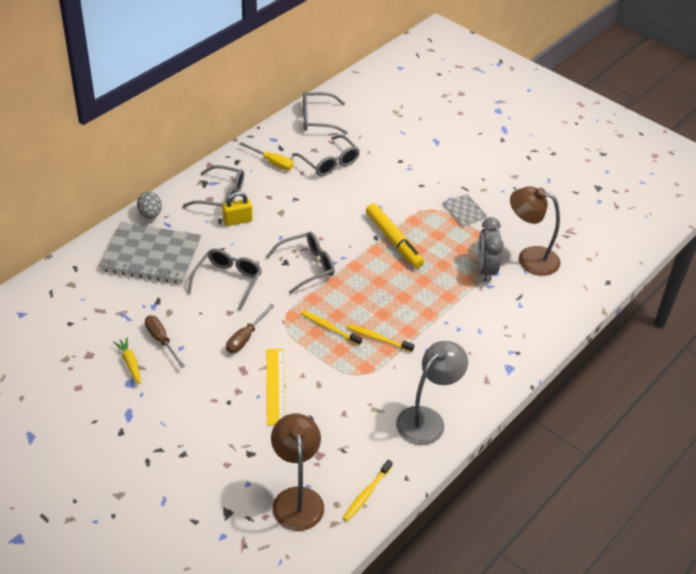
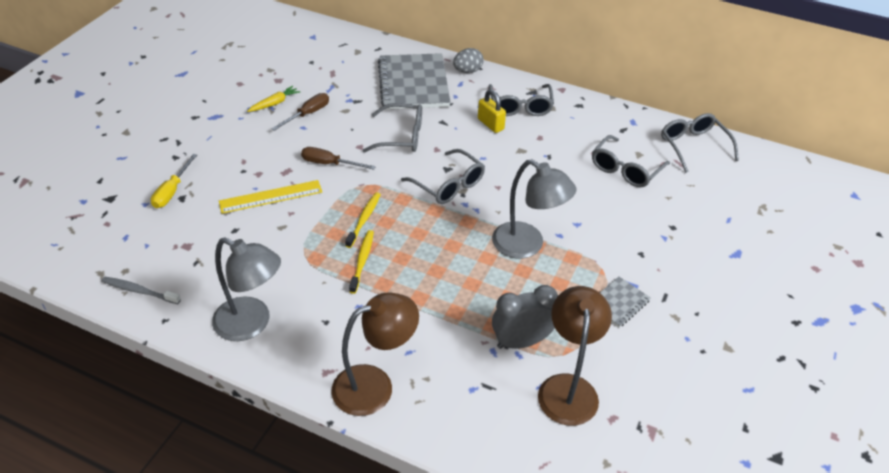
camera: 75 degrees right, 0 degrees up
(272, 162) = (594, 128): yellow screwdriver -> yellow screwdriver (172, 191)
(297, 499) = (129, 240): brown lamp -> brown lamp (375, 385)
(366, 494) = (139, 291): yellow toothbrush -> grey toothbrush
(393, 240) = (527, 245): yellow marker -> grey lamp

